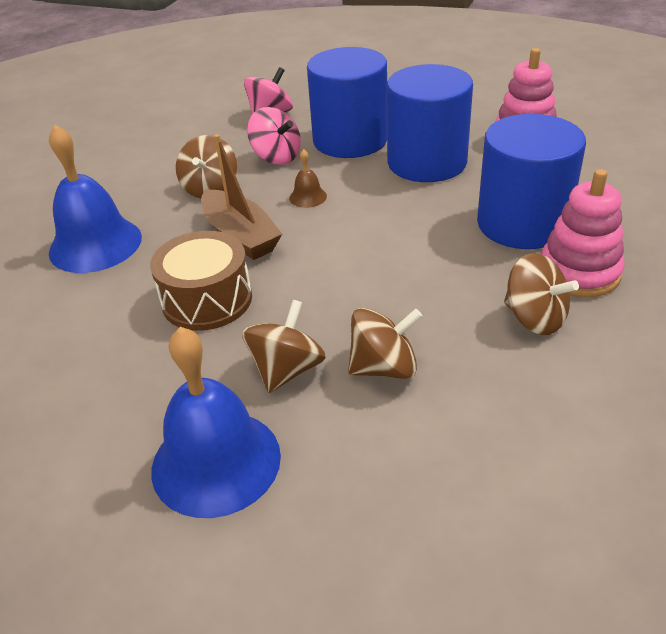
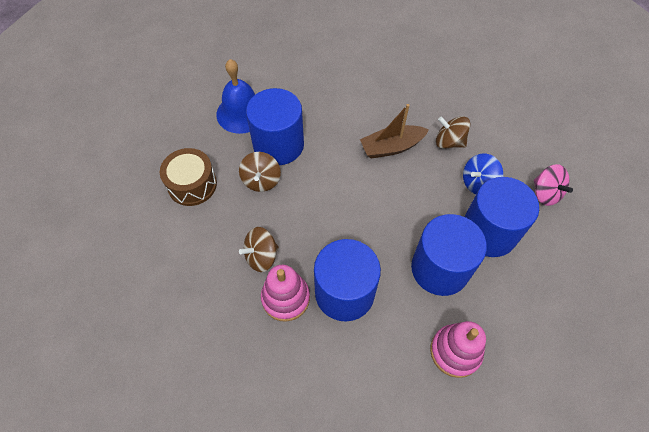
camera: 105 degrees right, 20 degrees up
(95, 244) = (409, 86): blue bell -> none
(207, 300) = (342, 124): brown drum -> brown drum (192, 184)
(276, 157) = (478, 183): pink spinning top -> blue spinning top
(287, 370) = (278, 145): brown spinning top -> blue cylinder
(308, 197) = (420, 188): brown bell -> none

